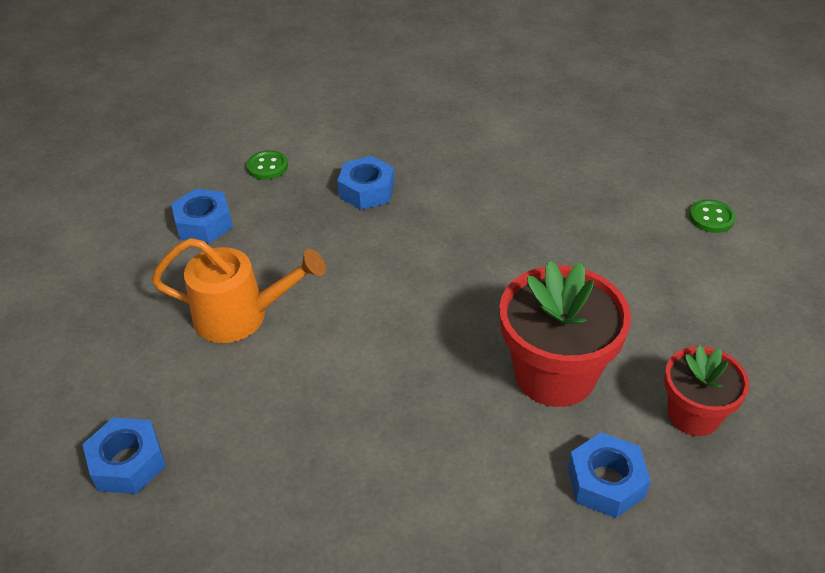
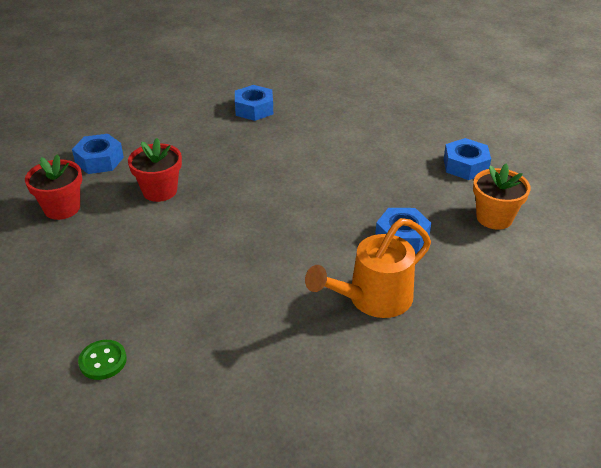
camera: 140 degrees right, 5 degrees down
(128, 463) = (329, 78): blue nut -> blue nut (254, 109)
(242, 316) = (365, 138): orange watering can -> orange watering can (372, 299)
(267, 167) = (494, 218): green button -> orange flower pot
(555, 374) = (160, 191): red flower pot -> red flower pot, size x0.61

